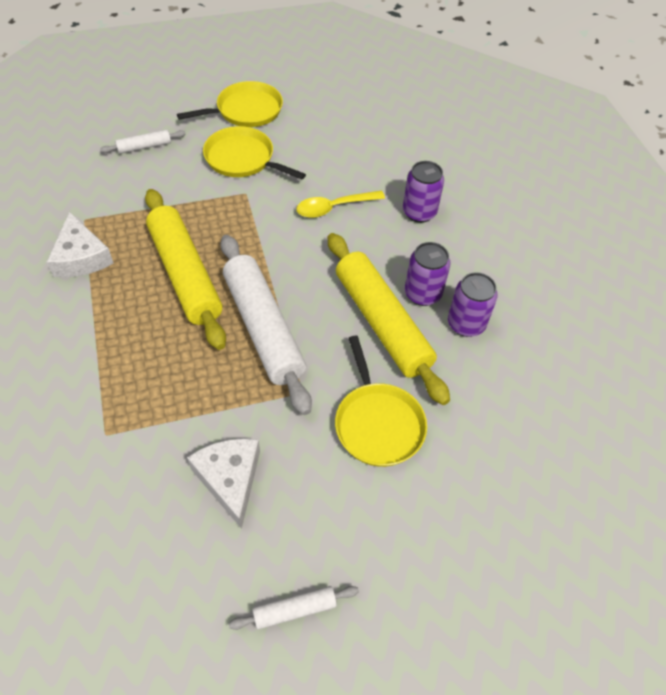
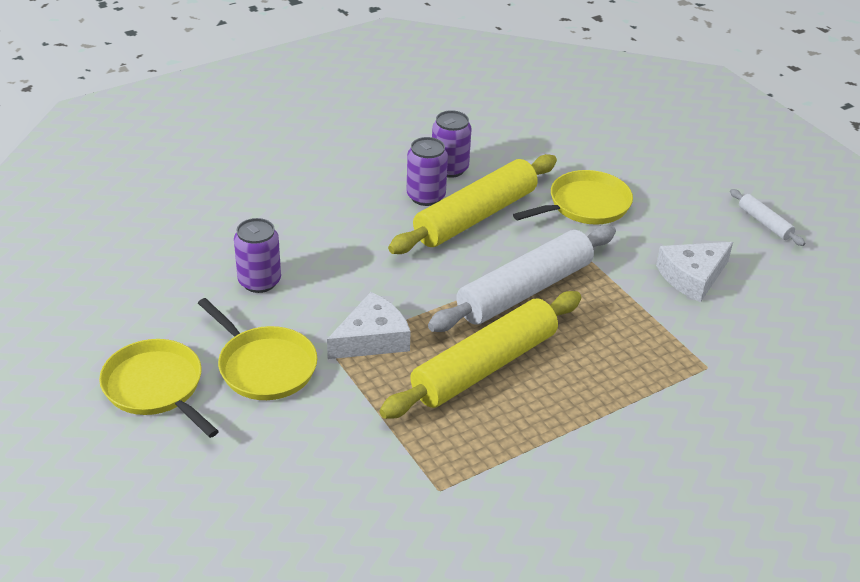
camera: 105 degrees left, 15 degrees down
(81, 257) = (504, 468): white cheese -> white cheese (372, 339)
(144, 147) = (270, 475): white rolling pin -> none
(242, 159) = (264, 366): yellow pan -> yellow pan turned 60 degrees counterclockwise
(334, 208) = (327, 272): yellow spoon -> none
(419, 212) = (310, 210): purple can -> purple can (259, 281)

